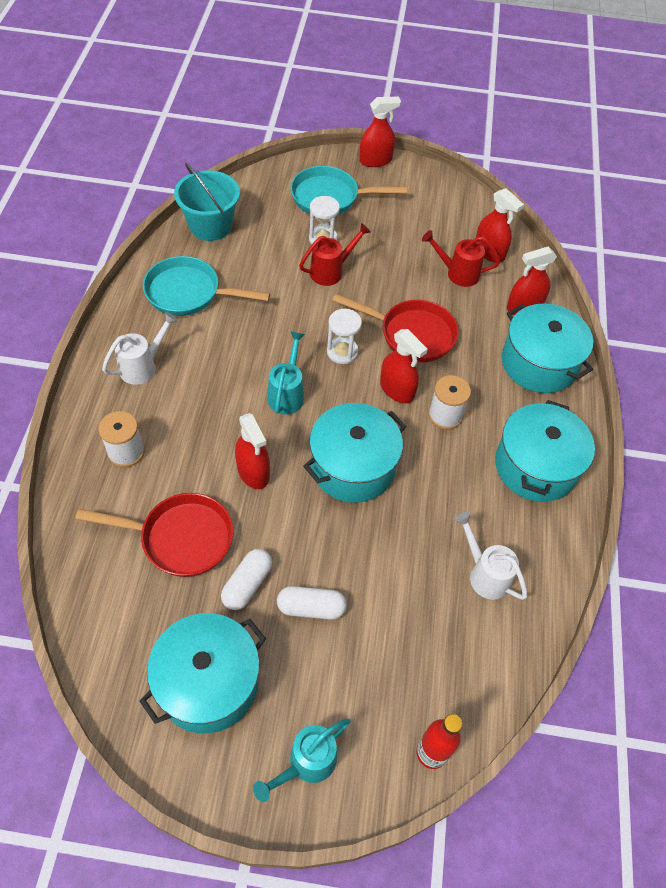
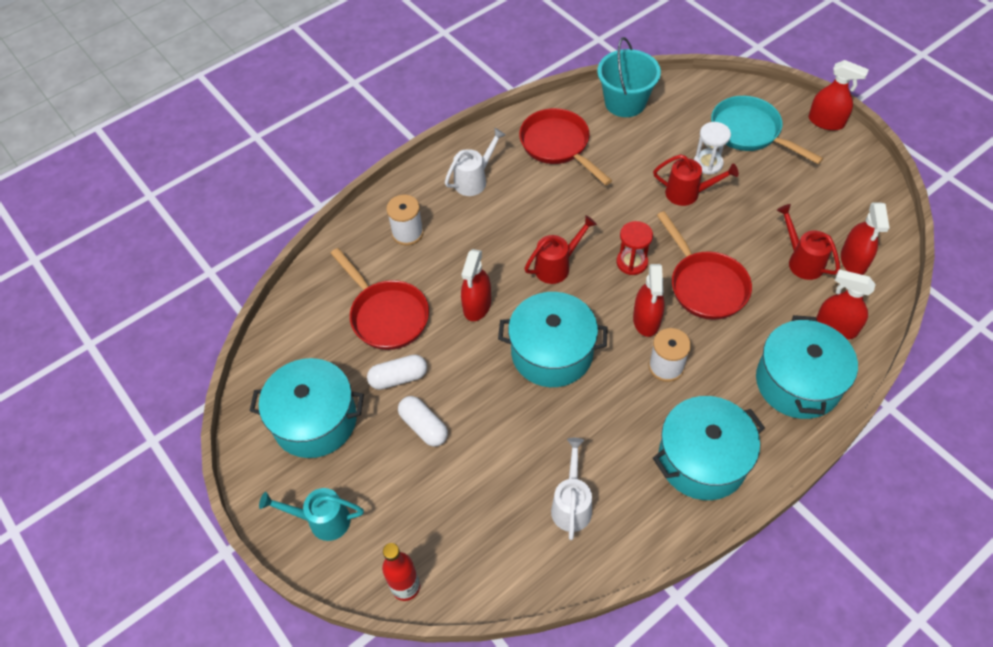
camera: 50 degrees right, 0 degrees up
(142, 366) = (474, 180): white watering can -> white watering can turned 45 degrees counterclockwise
(189, 293) = (558, 146): turquoise pan -> red pan
(287, 394) = (556, 266): turquoise watering can -> red watering can
(342, 352) = (632, 262): white hourglass -> red hourglass

